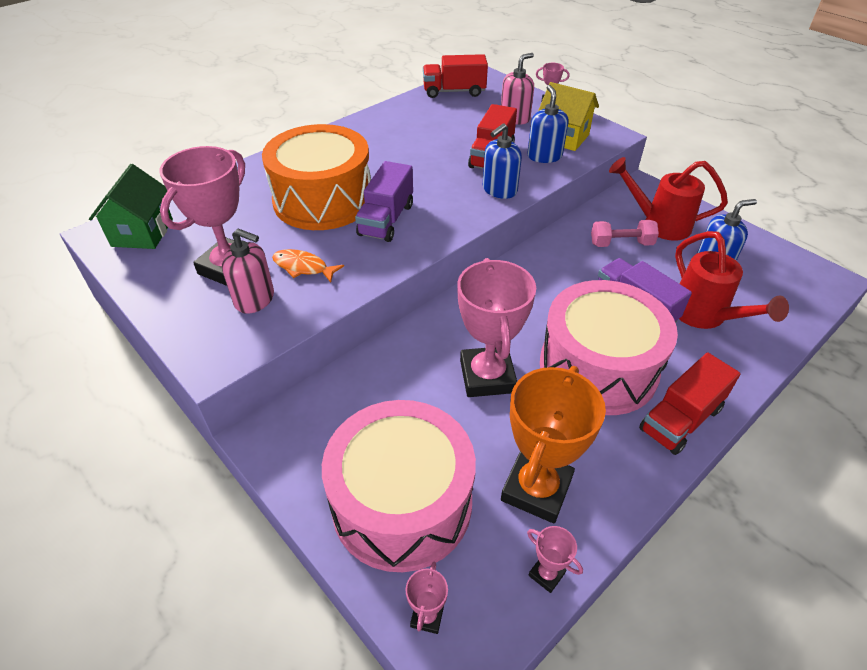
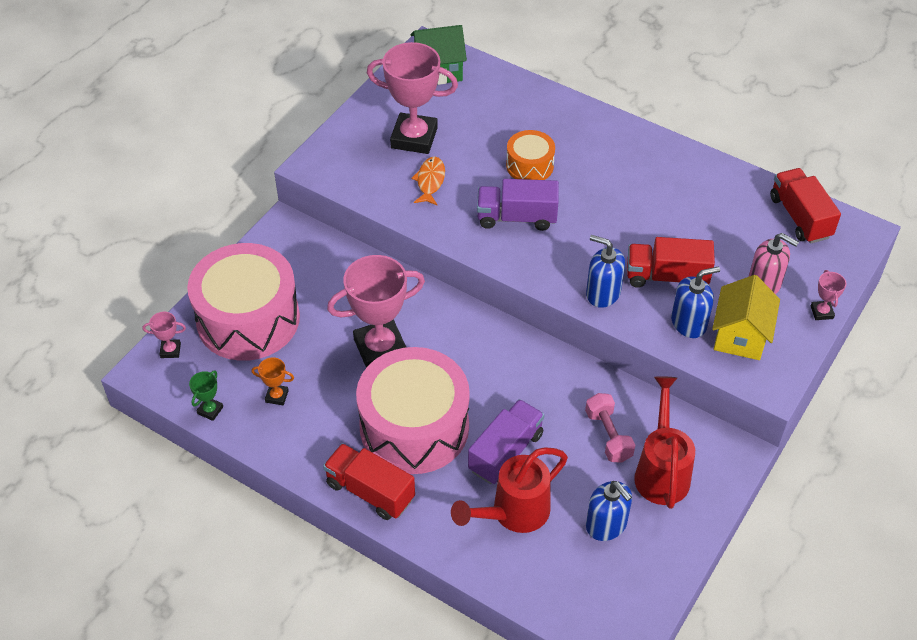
camera: 75 degrees right, 5 degrees up
(255, 299) = (382, 165): pink soap dispenser -> none
(323, 200) = (530, 165): orange drum -> orange drum, size x0.49
(536, 489) = (277, 396): orange trophy -> orange trophy, size x0.43
(546, 574) = (210, 410): pink trophy -> green trophy

